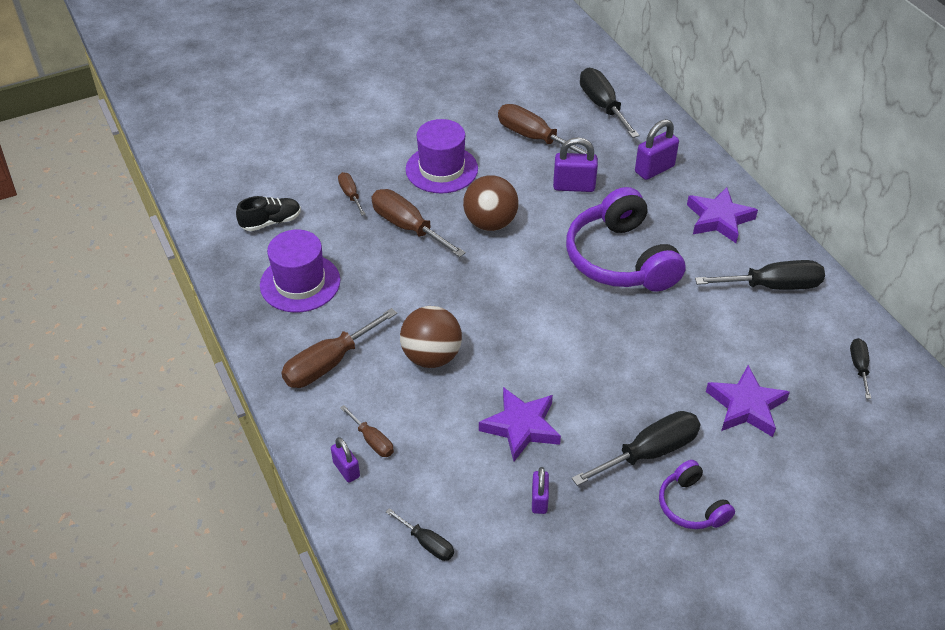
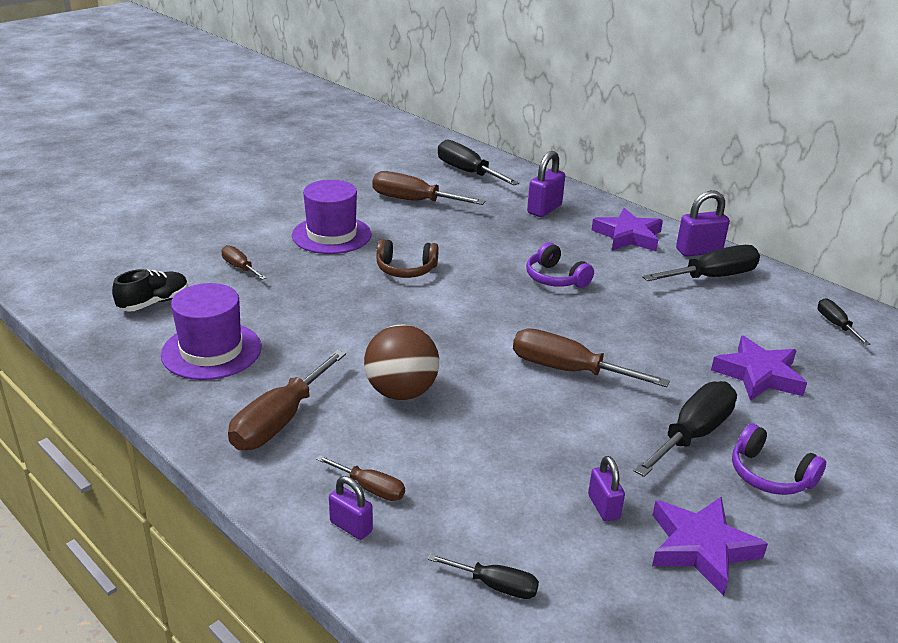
camera: 20 degrees left, 15 degrees down
(407, 227) = (317, 285): brown screwdriver -> brown screwdriver (567, 370)
(490, 223) = (406, 269): brown ball -> brown headphones
(521, 427) = (540, 438): purple star -> purple star (701, 548)
(574, 186) = (475, 231): purple padlock -> purple padlock (698, 251)
(620, 259) = (555, 278): purple headphones -> purple headphones, size x0.51

